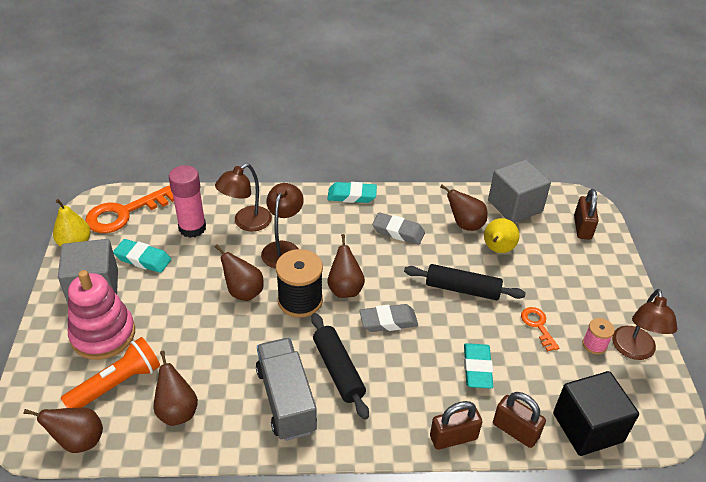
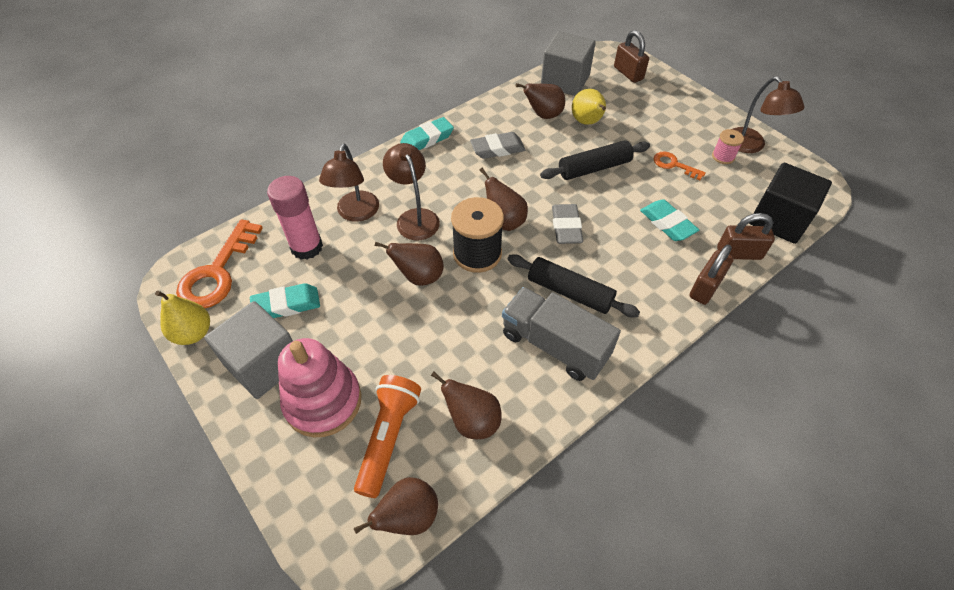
camera: 35 degrees left, 10 degrees up
(388, 321) = (566, 227): grey eraser -> grey eraser turned 45 degrees counterclockwise

